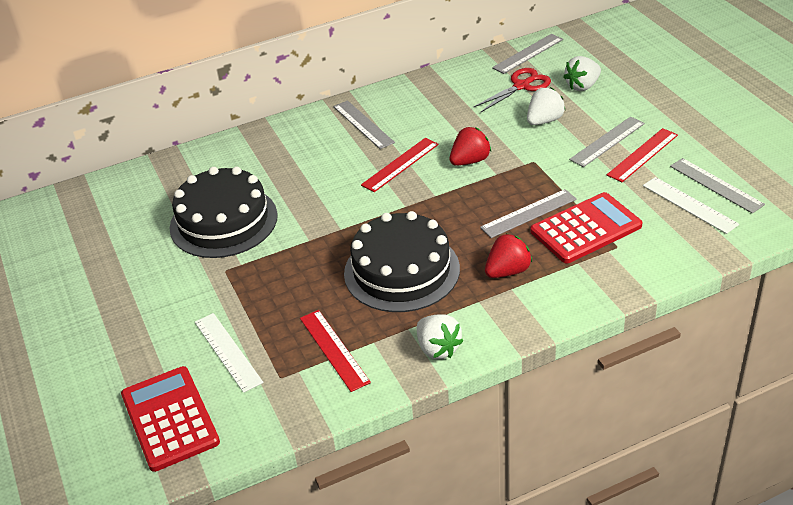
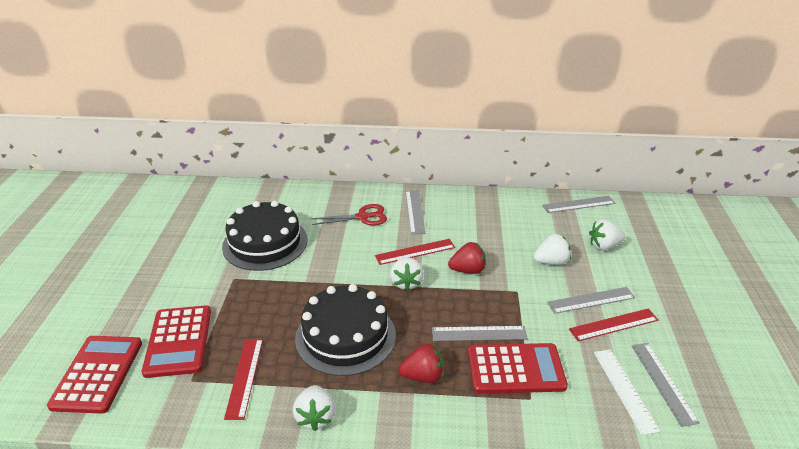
camera: 25 degrees right, 5 degrees down
(228, 352) = (178, 341): white ruler -> red calculator
(418, 197) = (406, 283): none -> white strawberry
(521, 86) = (554, 227): red scissors -> red scissors (362, 217)

